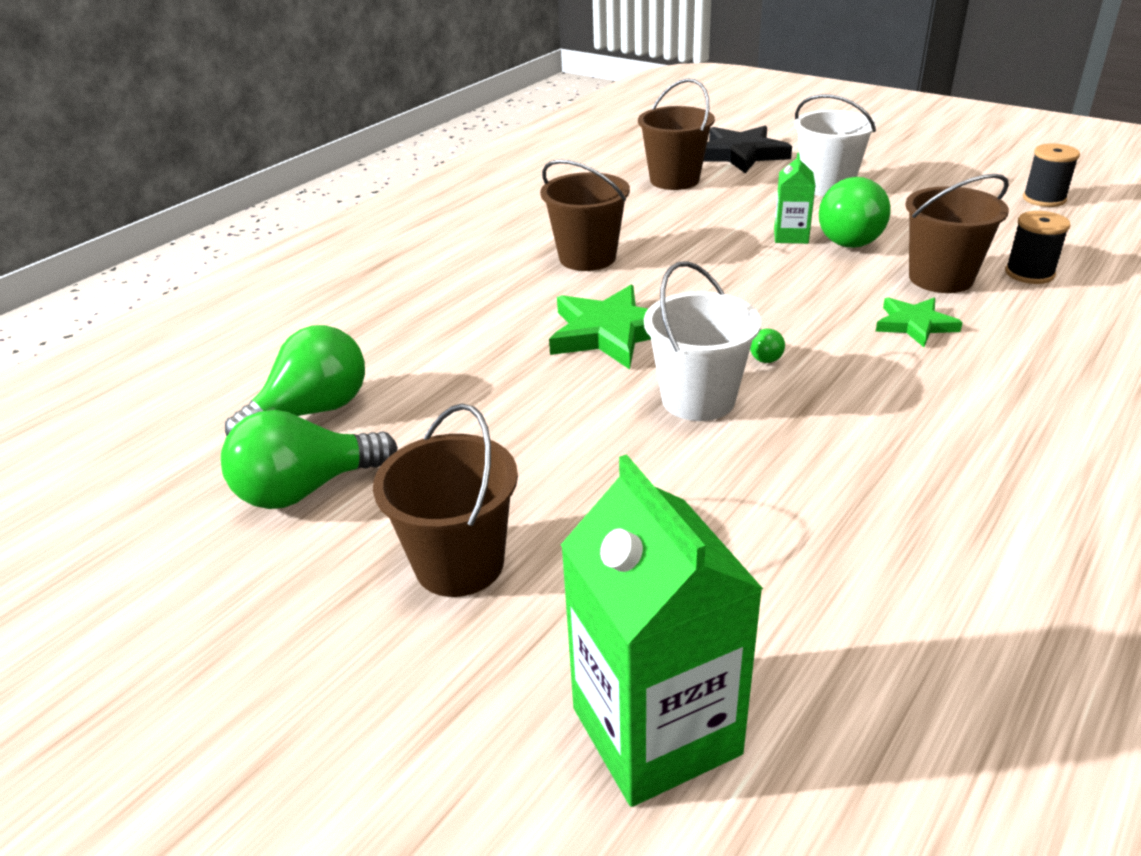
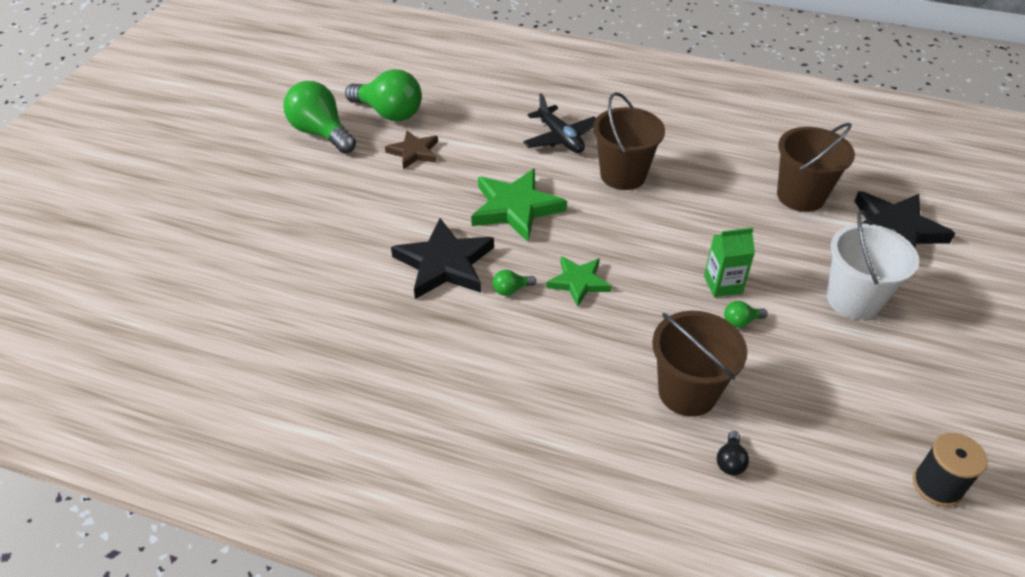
camera: 70 degrees right, 10 degrees up
(433, 398) = (414, 152): none -> brown star
(459, 563) = (271, 200): brown bucket -> none
(488, 284) = (560, 138): none -> black plane
(656, 731) = (165, 290): green carton -> none
(698, 399) = (444, 264): white bucket -> black star
(846, 237) = (740, 321): green light bulb -> green light bulb, size x0.42
(915, 324) = (592, 375): green star -> green star (578, 282)
(1029, 273) = (730, 461): black spool -> black light bulb

